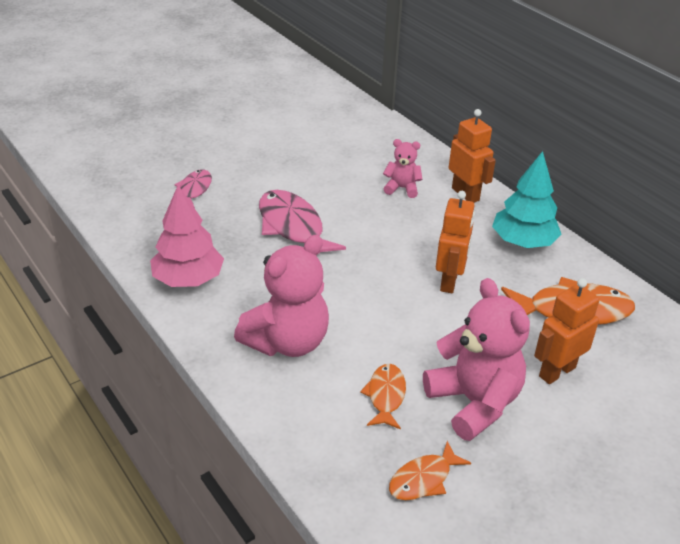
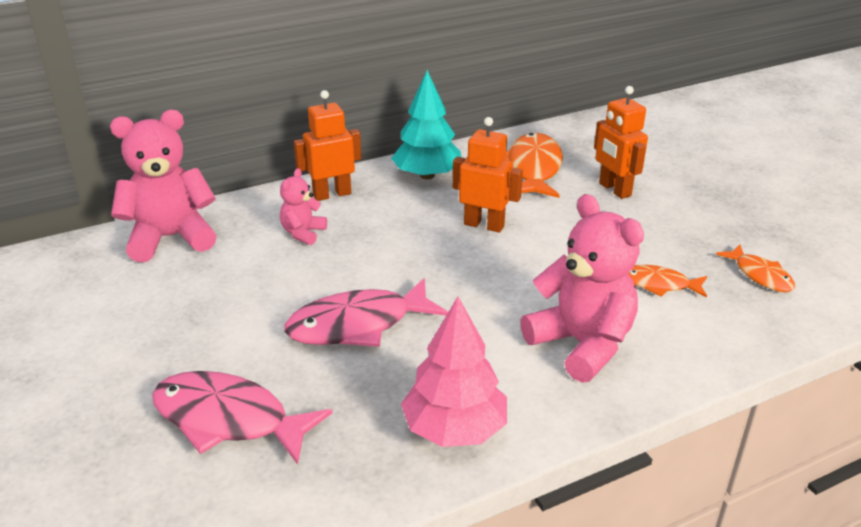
camera: 80 degrees left, 5 degrees down
(194, 190) = (228, 419): pink fish -> pink fish, size x1.76
(474, 402) = (659, 236): pink teddy bear -> pink teddy bear (171, 238)

